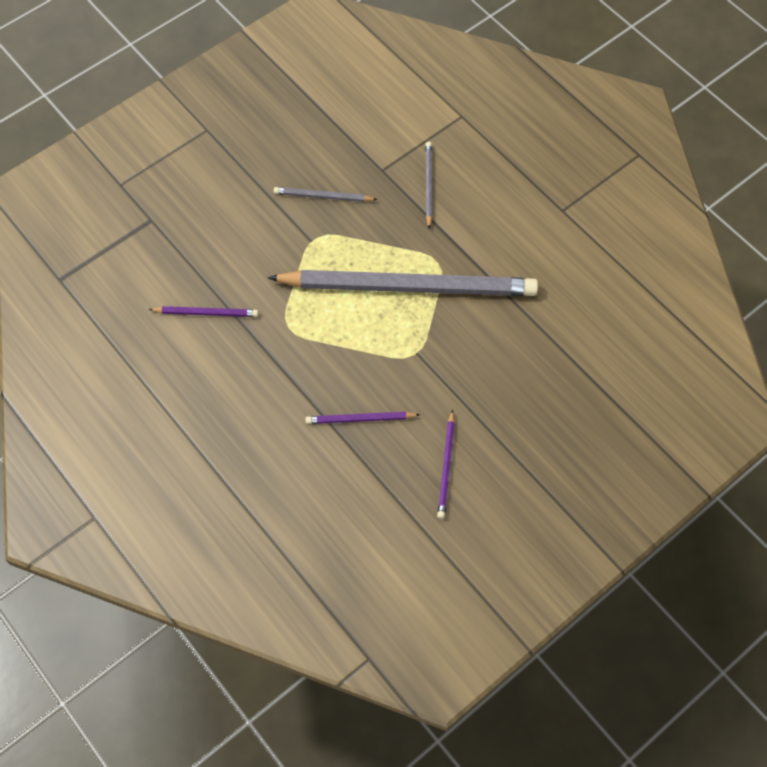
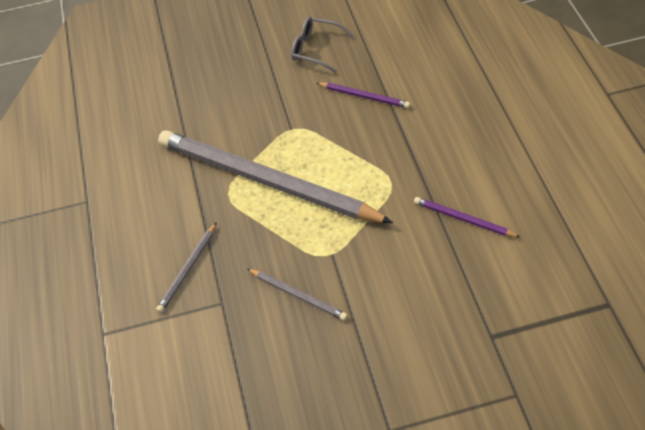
camera: 150 degrees left, 10 degrees down
(446, 466) = (316, 49): purple pencil -> grey glasses

